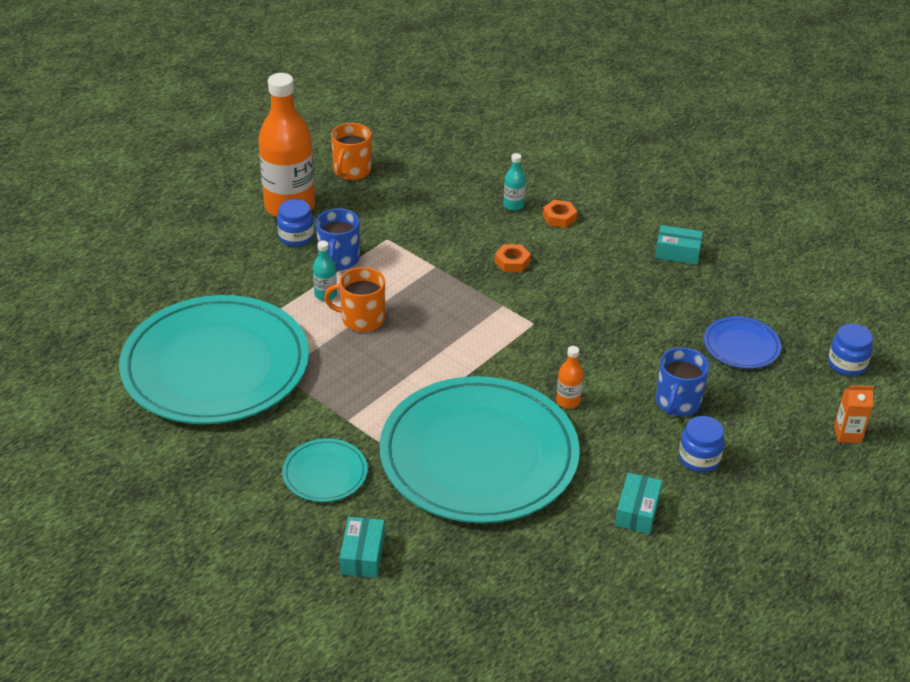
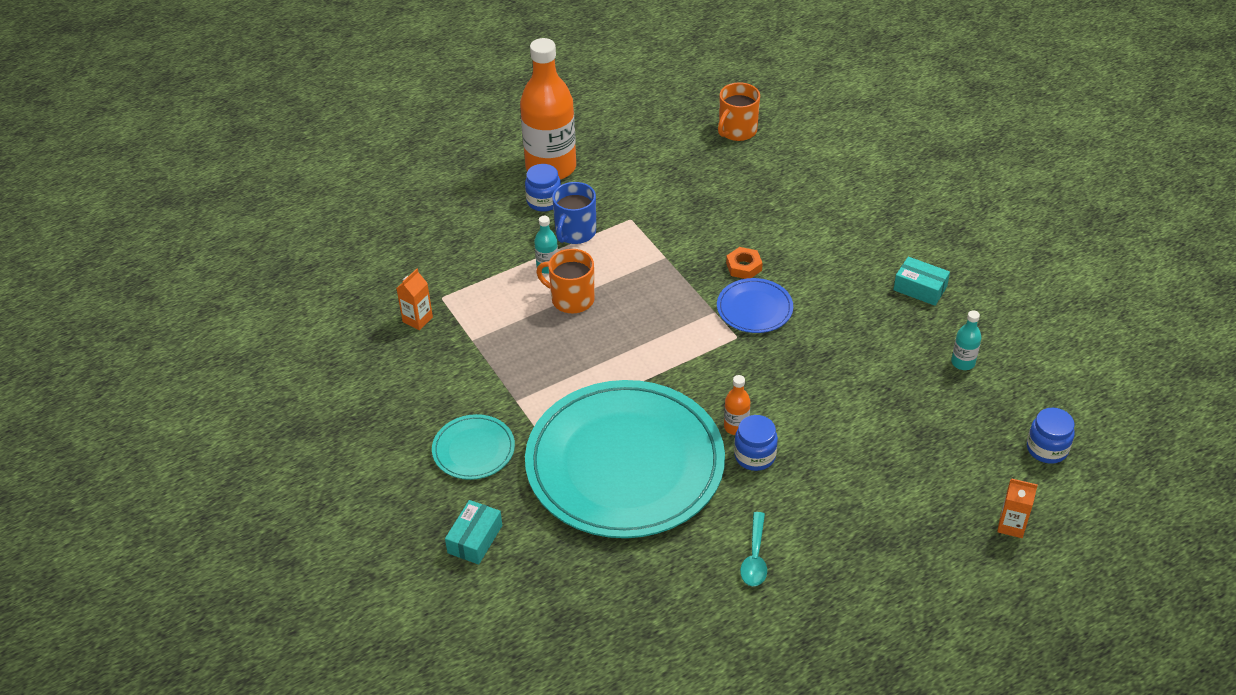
camera: 20 degrees right, 5 degrees up
(215, 365) = (417, 319): turquoise plate -> orange carton
(352, 171) = (626, 139): orange mug -> orange mug (737, 131)
(513, 205) = (771, 205): turquoise bottle -> turquoise bottle (963, 362)
(559, 217) = (813, 227): orange nut -> none
(637, 511) = (755, 557): turquoise box -> turquoise spoon
(677, 403) = (846, 452): blue mug -> none
(699, 459) = (842, 517): blue jar -> blue jar (754, 456)
(741, 345) = (942, 404): blue plate -> blue plate (754, 308)

